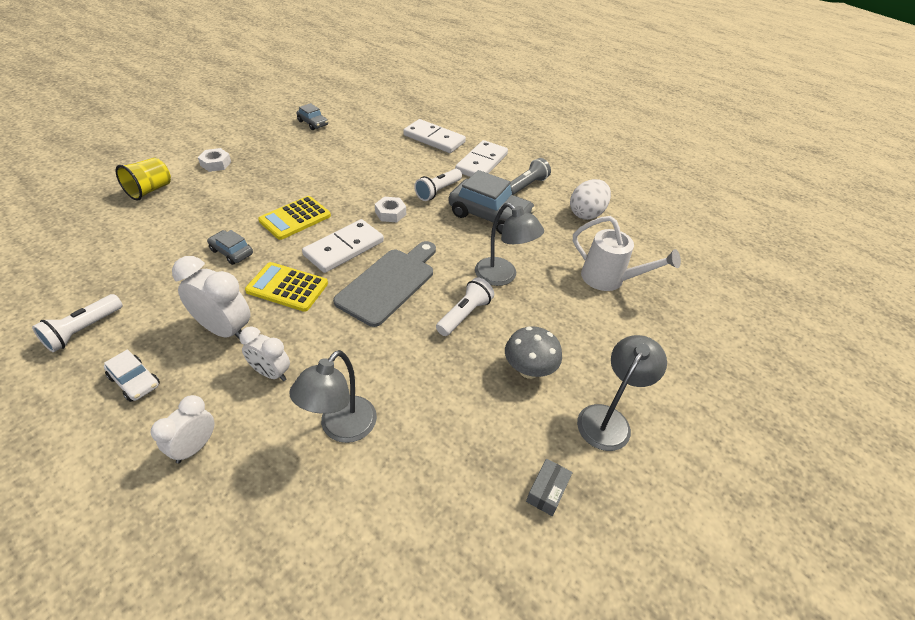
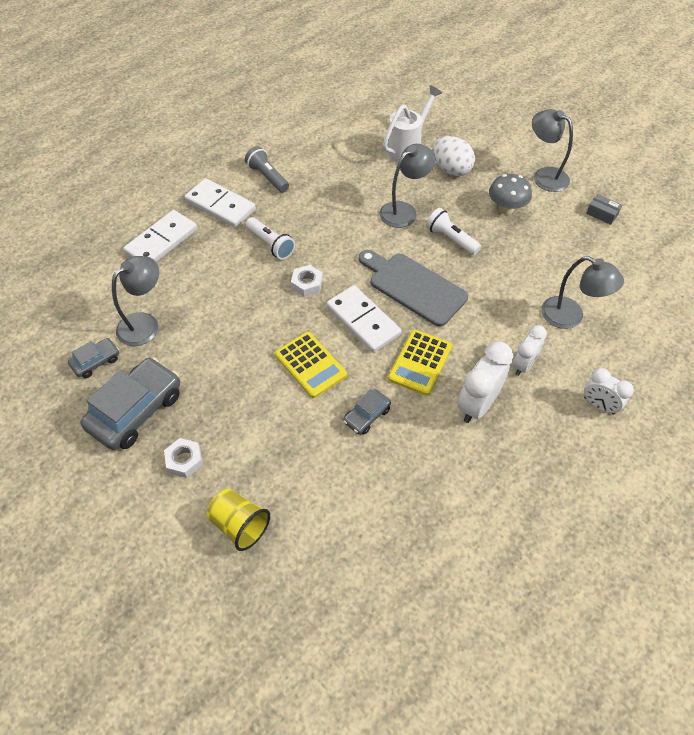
camera: 80 degrees left, 10 degrees up
(83, 330) = (485, 524): white flashlight -> none
(135, 381) = (542, 462): white car -> none
(347, 138) = (145, 324): none -> grey lamp
(489, 216) = (316, 209): grey car -> grey car (136, 411)
(586, 213) = (317, 144): white egg -> white egg (451, 169)

